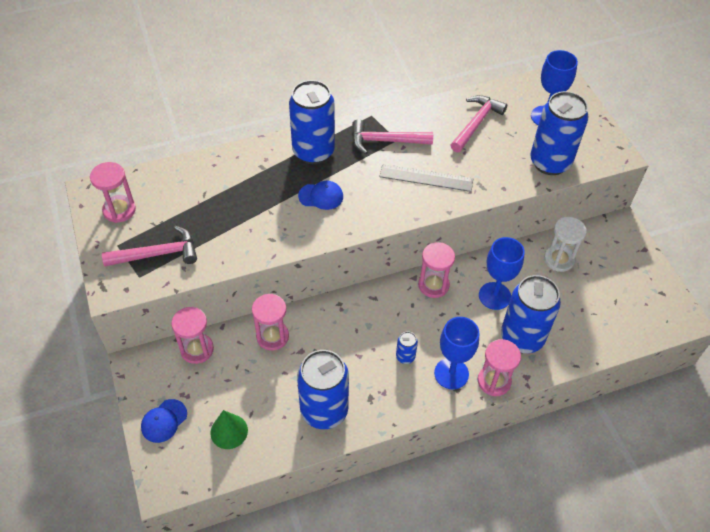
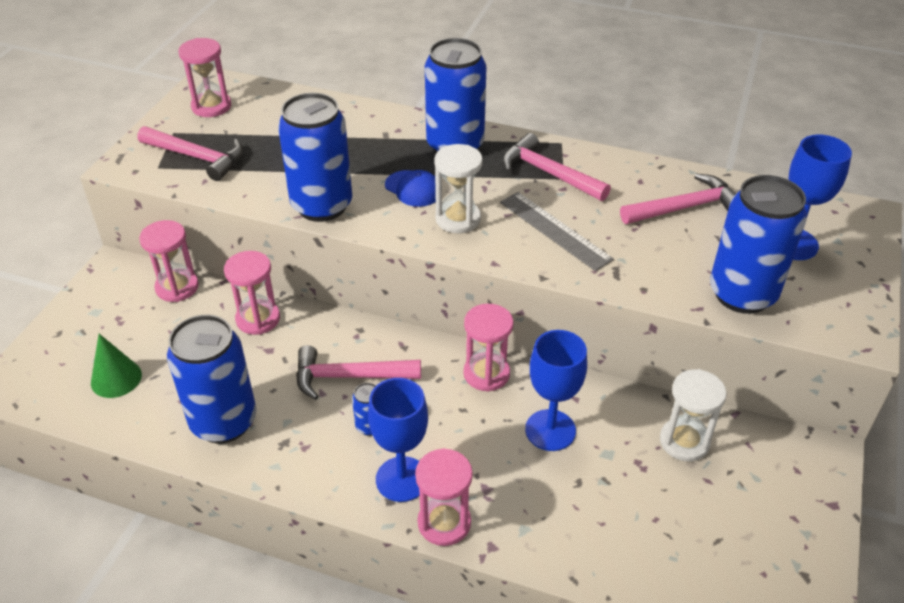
camera: 40 degrees right, 10 degrees down
(164, 421) = (75, 330): blue cap -> none
(364, 336) = (349, 377): none -> pink hammer
(368, 202) = (458, 219): none -> white hourglass
(522, 337) = (535, 498): blue can -> blue can (322, 206)

